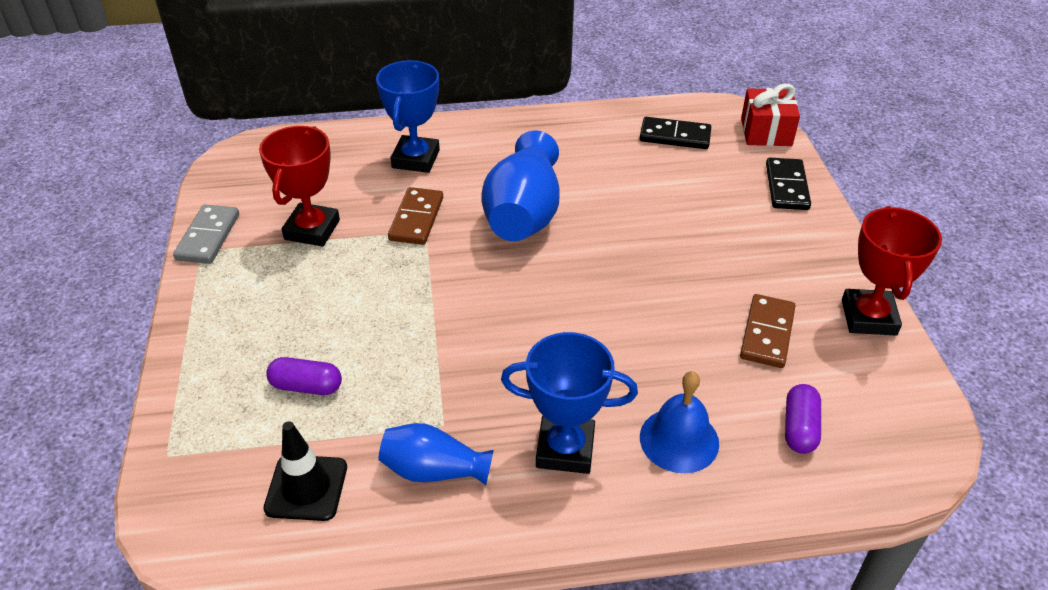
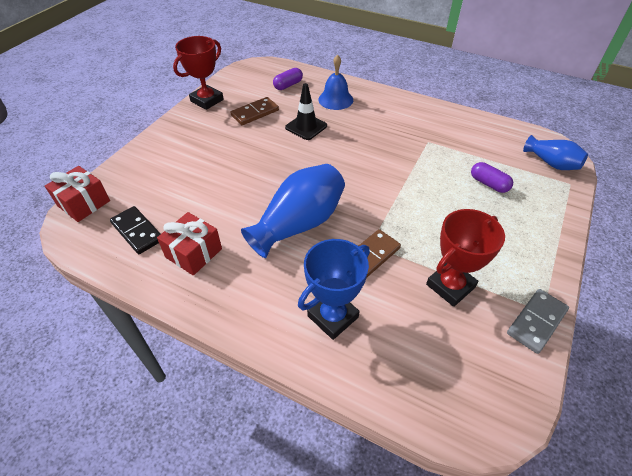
camera: 145 degrees left, 5 degrees up
(306, 488) = (501, 145): black traffic cone -> black traffic cone (306, 127)
(434, 470) = (442, 129): blue vase -> blue vase (551, 163)
(565, 449) = (382, 114): blue trophy -> none
(597, 145) = (194, 253): none -> red gift
(787, 187) = (137, 165): black domino -> none

